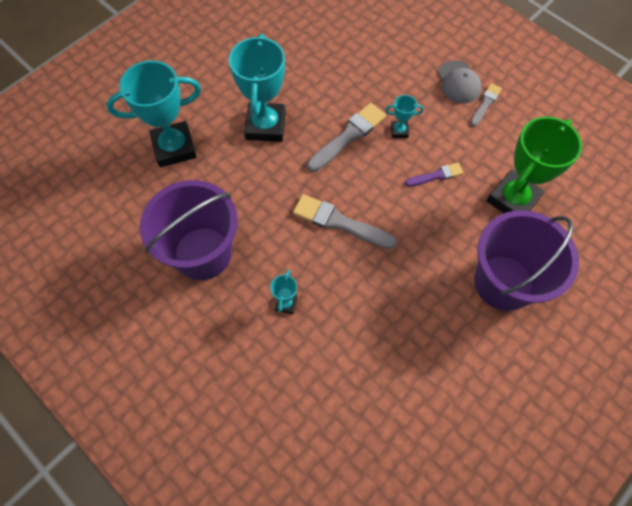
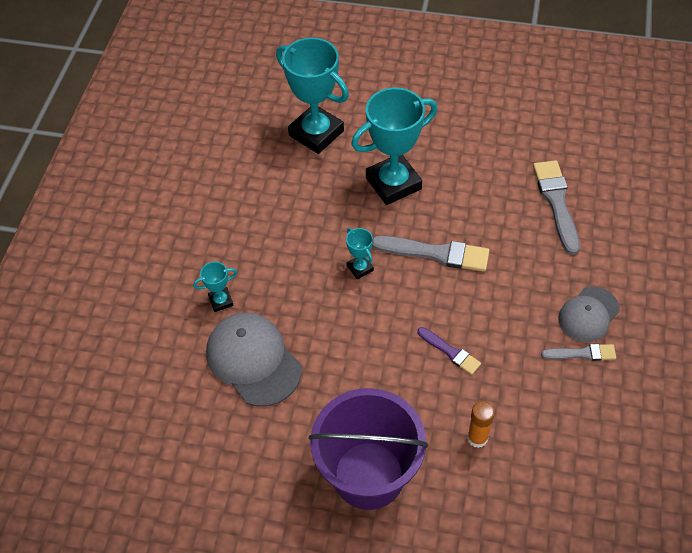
camera: 60 degrees right, 10 degrees down
(203, 253) = (227, 214): purple bucket -> none
(339, 222) = (333, 297): grey brush -> grey brush (556, 202)
(358, 308) = (253, 360): none -> grey cap
(399, 131) = (478, 292): turquoise trophy -> turquoise trophy (360, 268)
(513, 199) = (477, 438): green trophy -> orange glue stick

